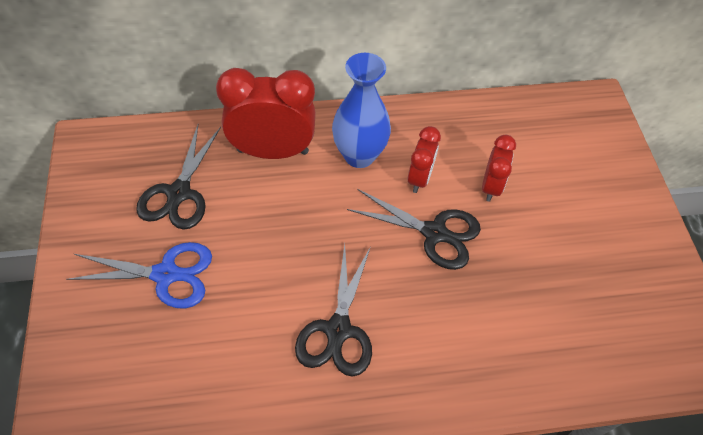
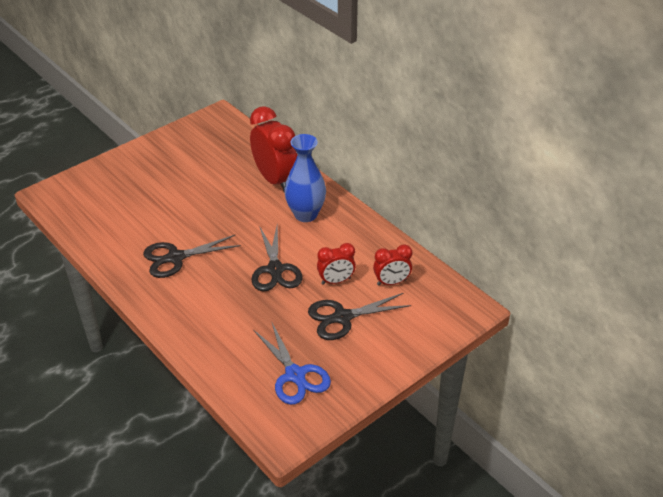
camera: 60 degrees right, 15 degrees down
(165, 274) = (160, 181): blue scissors -> blue scissors (295, 375)
(179, 193) = (214, 161): black scissors -> black scissors (342, 317)
(419, 178) = (312, 247): red clock -> red clock (391, 282)

